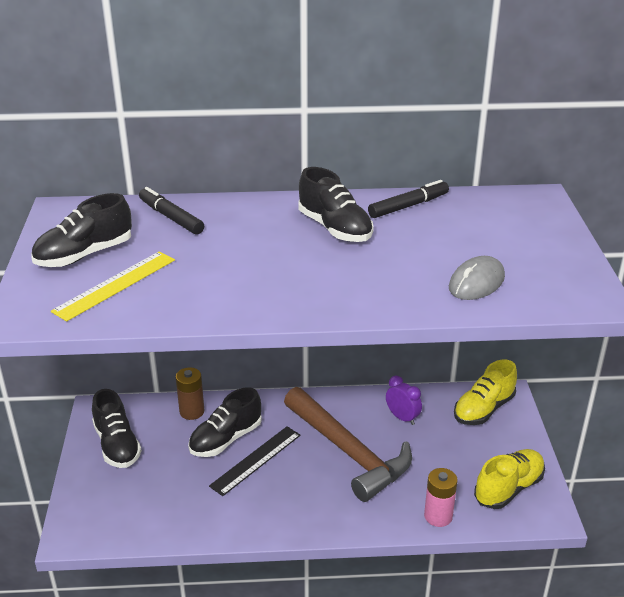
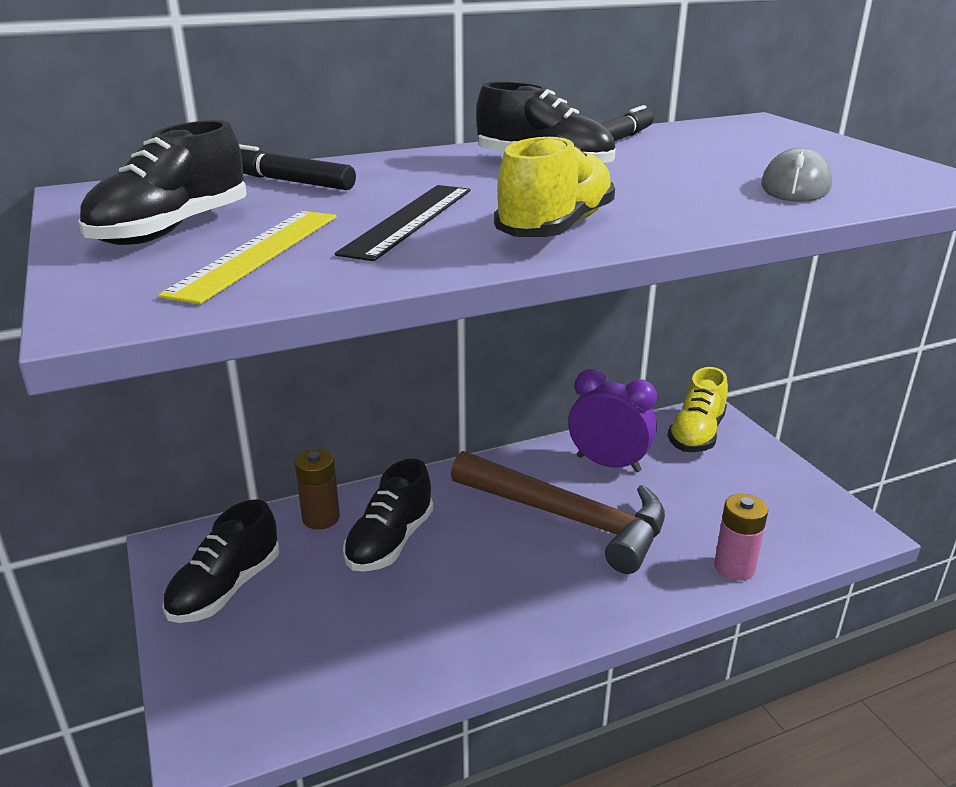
camera: 20 degrees left, 5 degrees down
(117, 445) = (226, 588): black shoe -> black shoe turned 75 degrees clockwise
(256, 460) = (449, 558): black ruler -> black ruler (409, 220)
(402, 417) = (608, 464): purple clock -> purple clock, size x1.60
(508, 488) = (791, 513): yellow shoe -> yellow shoe (555, 228)

